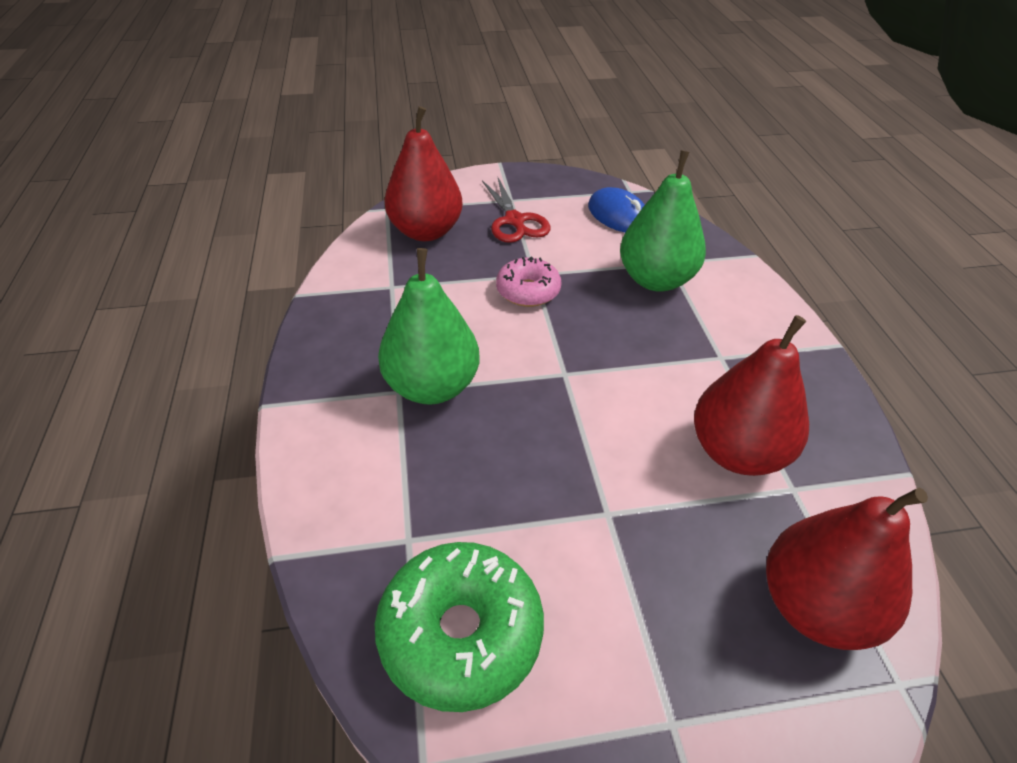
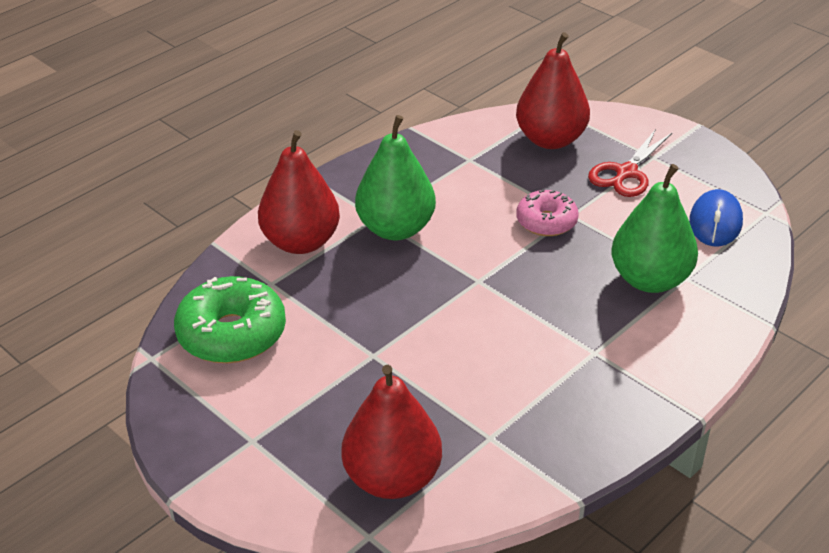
camera: 55 degrees right, 5 degrees down
(737, 452) = (495, 396): red pear -> red pear (301, 242)

